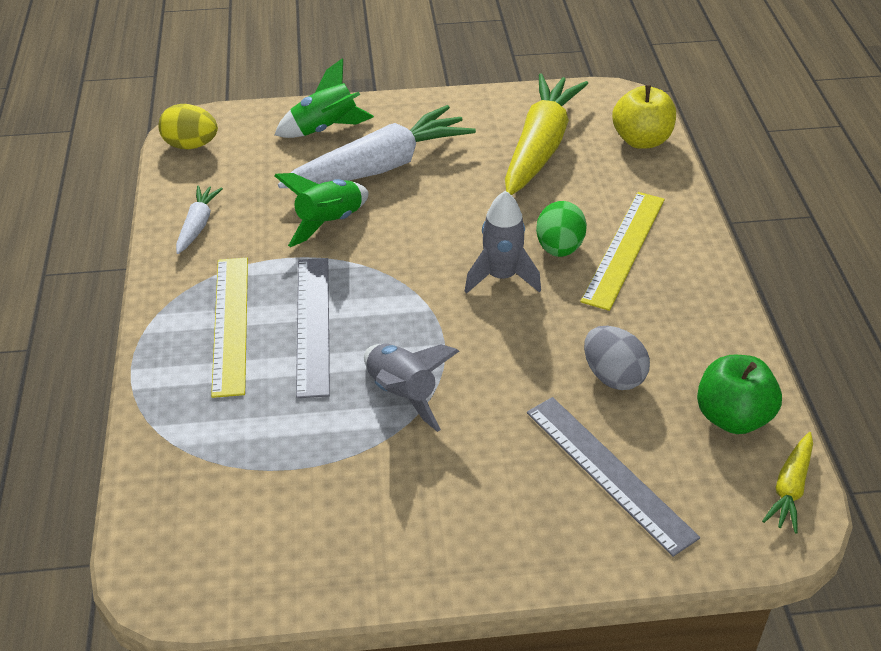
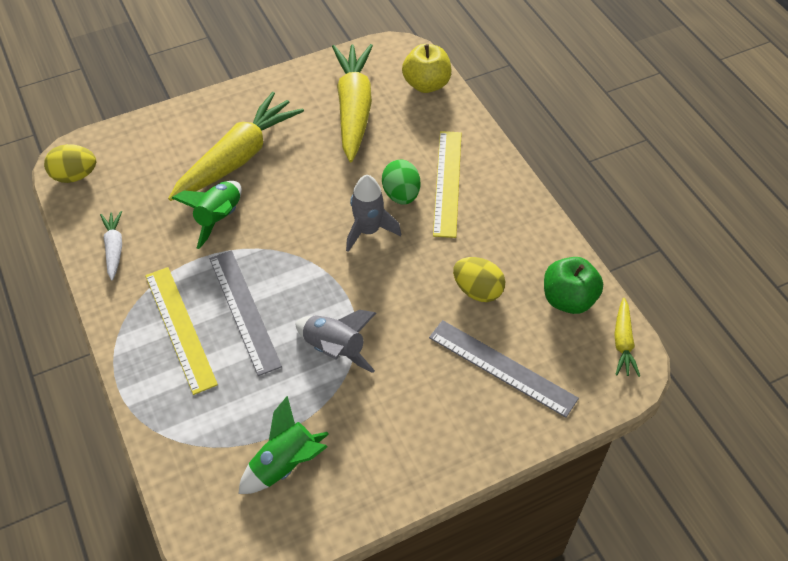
camera: 20 degrees left, 10 degrees up
(325, 129) = (180, 133): green rocket -> green rocket (285, 464)
(380, 167) = (238, 158): white carrot -> yellow carrot
(613, 376) = (477, 290): grey egg -> yellow egg

